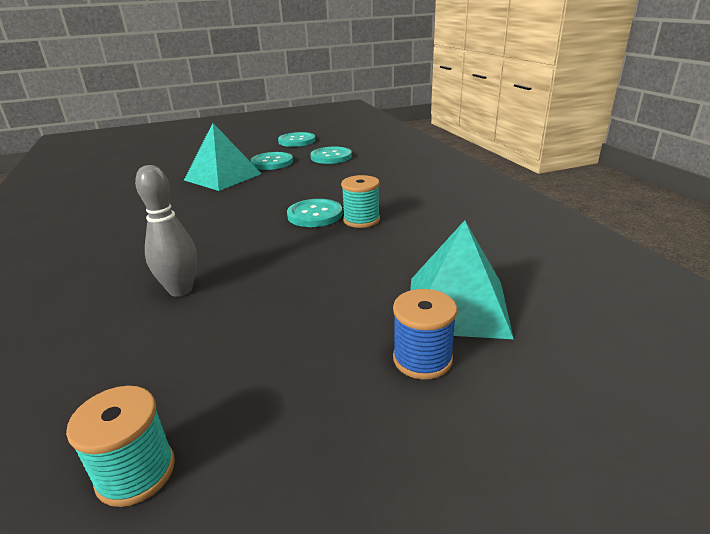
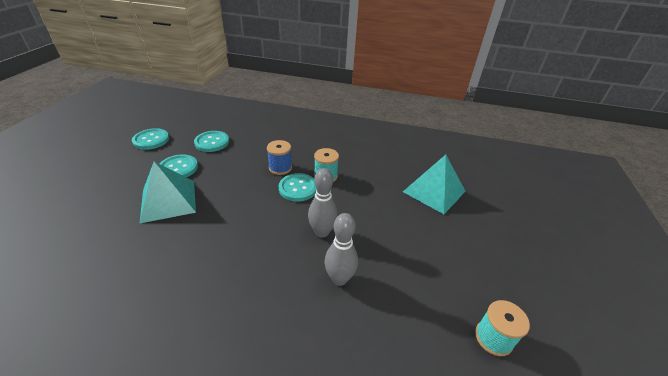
camera: 60 degrees left, 10 degrees up
(252, 253) = (322, 232): none -> grey bowling pin
(422, 359) = (464, 219): blue spool -> blue spool (280, 168)

